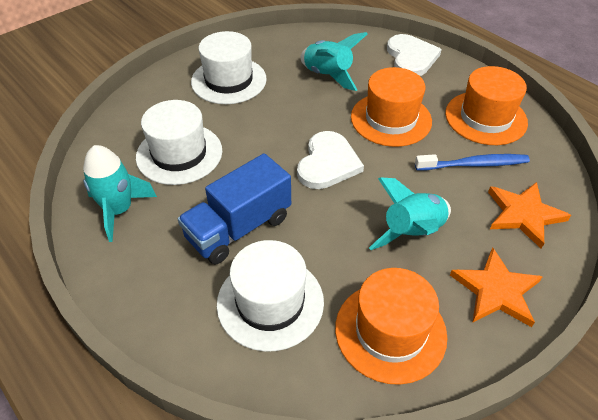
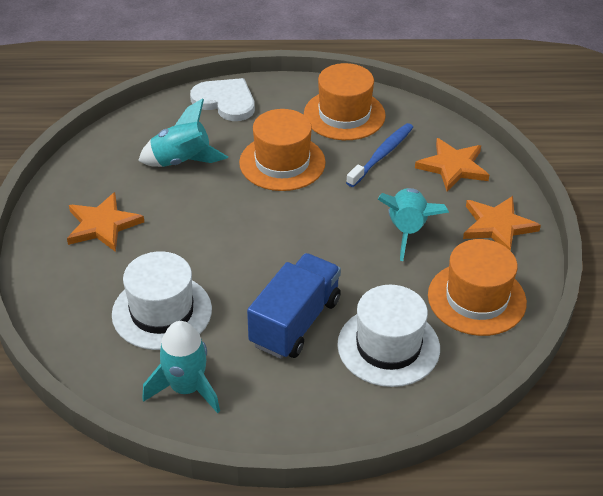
camera: 50 degrees left, 5 degrees down
(229, 80) = (102, 225): white hat -> orange star
(238, 228) = (295, 322): blue truck -> blue truck turned 150 degrees counterclockwise
(328, 163) = (286, 229): white heart -> none

